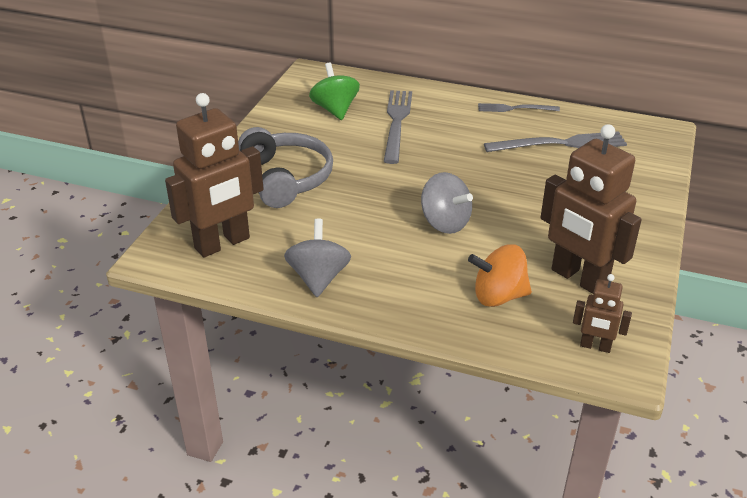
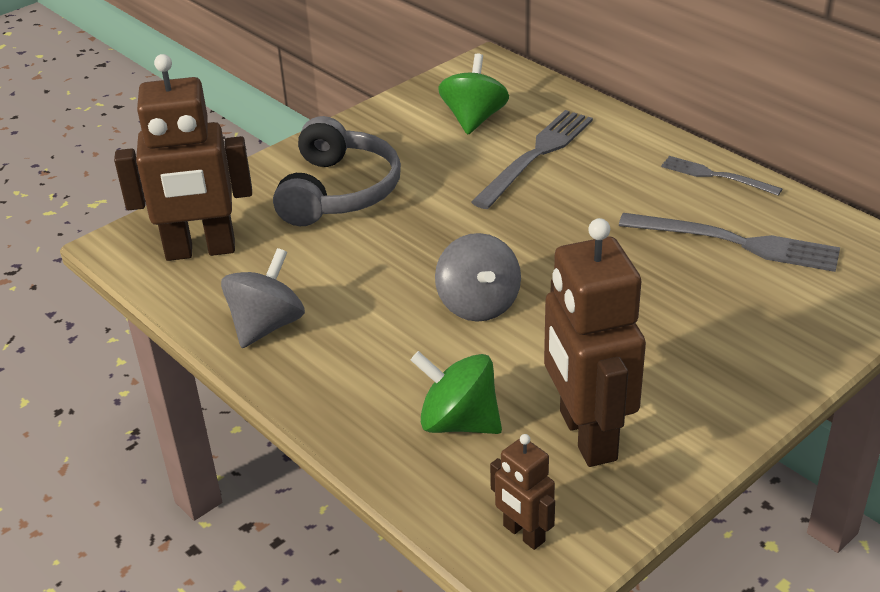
camera: 30 degrees right, 0 degrees up
(498, 296) = (458, 422): orange spinning top -> green spinning top

